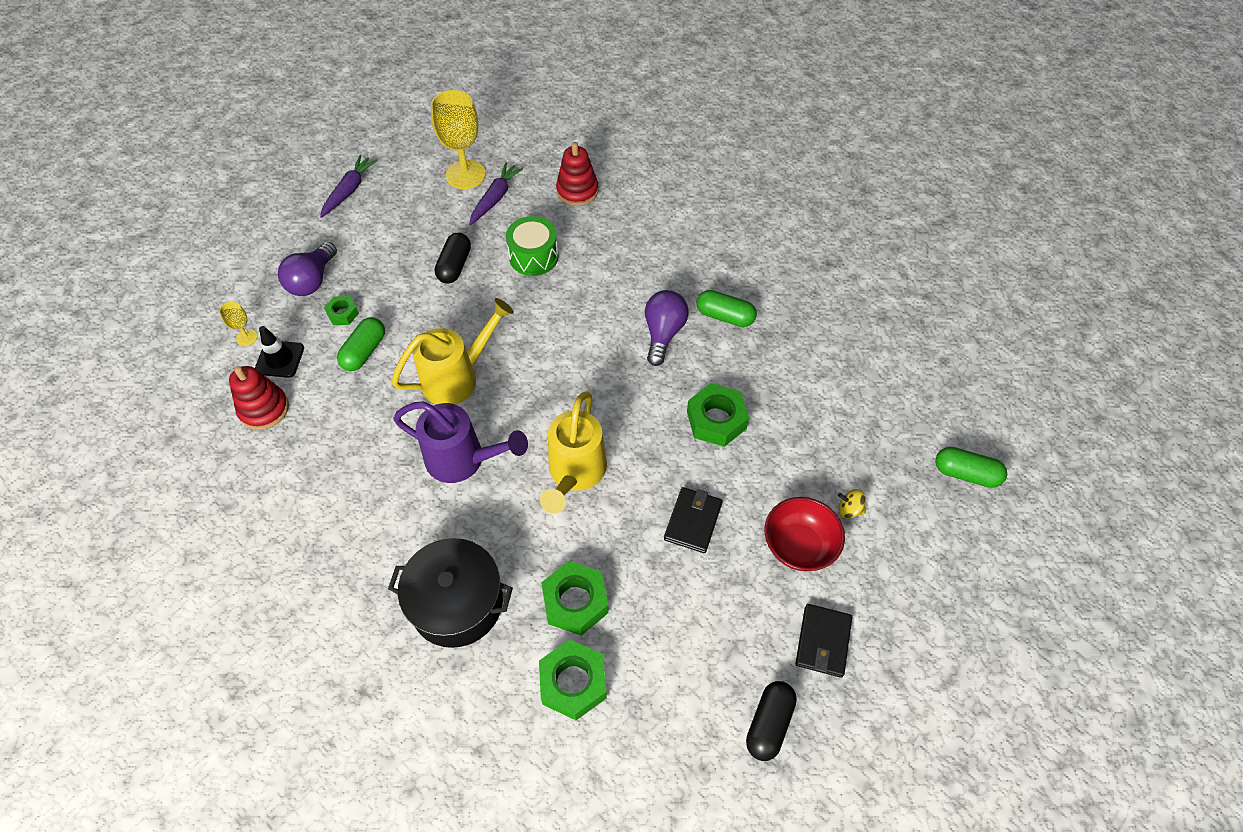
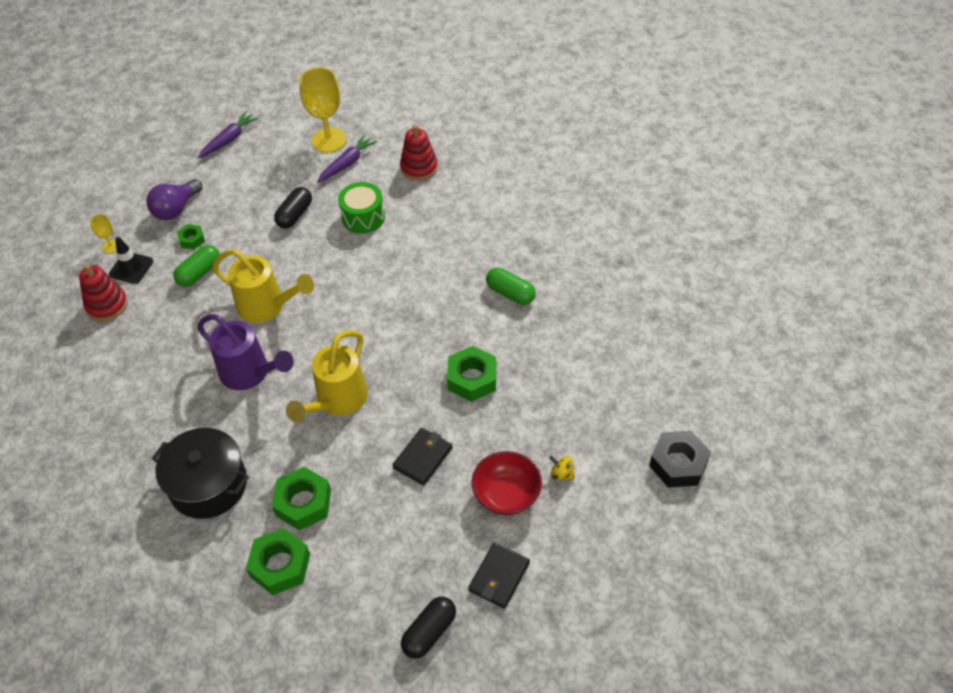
camera: 15 degrees right, 5 degrees down
(457, 378) = (267, 306): yellow watering can -> yellow watering can turned 45 degrees clockwise
(663, 333) = (451, 299): purple light bulb -> none
(966, 474) = (678, 464): green capsule -> black nut

